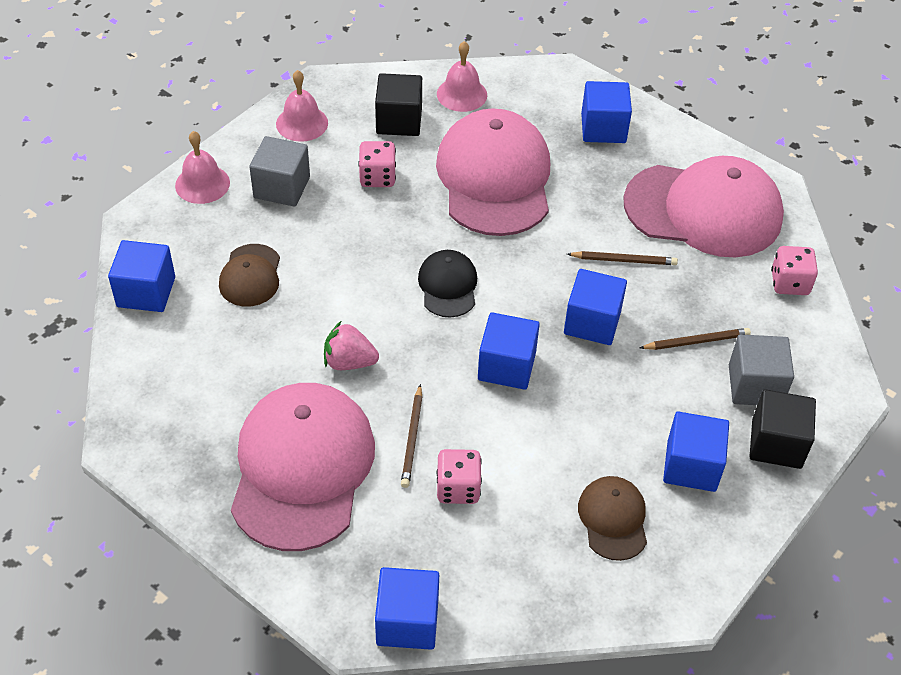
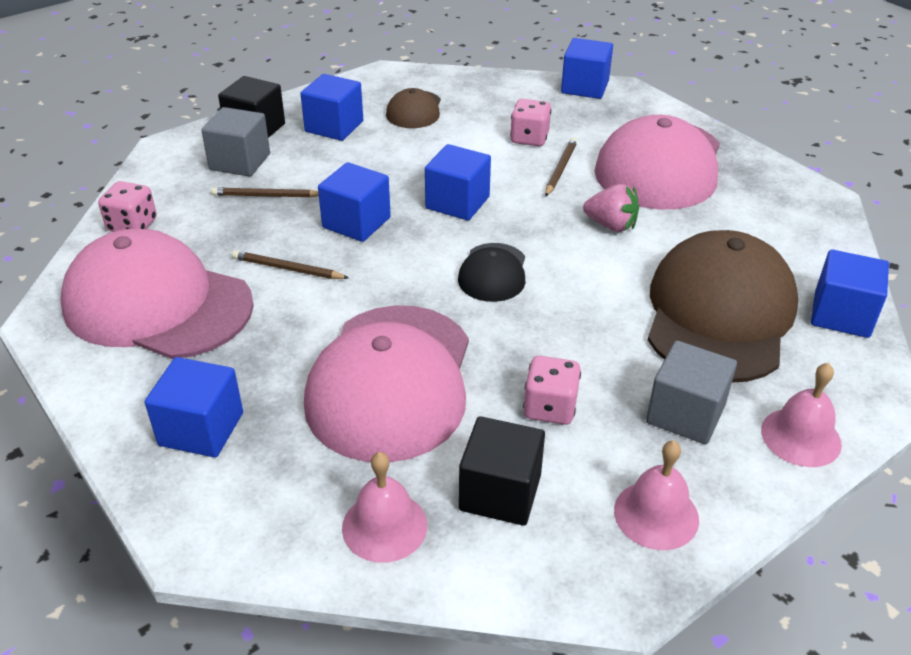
camera: 165 degrees left, 10 degrees down
(250, 276) = (719, 314): brown cap -> brown cap, size x2.07

